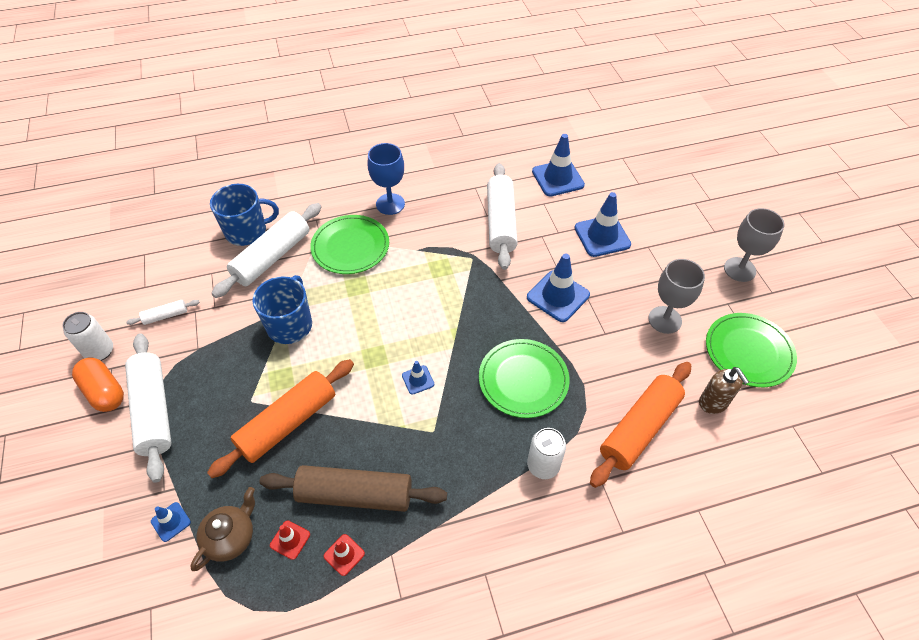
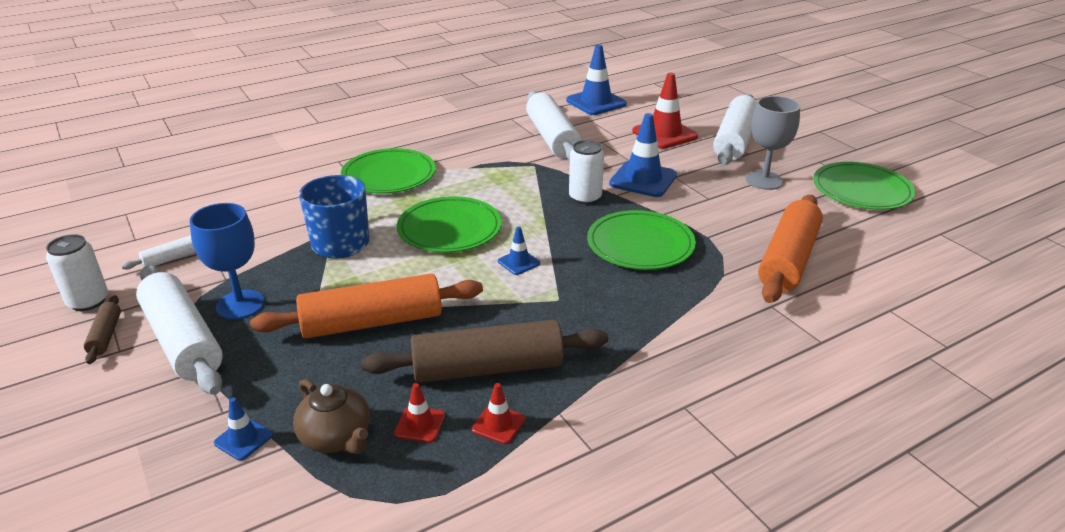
camera: 15 degrees left, 20 degrees down
(104, 392) = (106, 335): orange capsule -> brown rolling pin
(231, 537) = (336, 437): brown teapot -> brown teapot turned 120 degrees clockwise
(247, 231) = (256, 179): blue mug -> none
(272, 257) = (296, 194): white rolling pin -> white rolling pin (734, 140)
(288, 423) = (372, 322): orange rolling pin -> orange rolling pin turned 45 degrees clockwise
(377, 326) = (449, 228): none -> green plate
(390, 204) = (421, 140): blue goblet -> blue goblet (240, 304)
(543, 465) = (701, 305): white can -> white can (585, 197)
(602, 236) = (664, 134): blue traffic cone -> red traffic cone
(713, 403) = (851, 230): brown soap dispenser -> none
(739, 269) = (815, 138): grey goblet -> none

